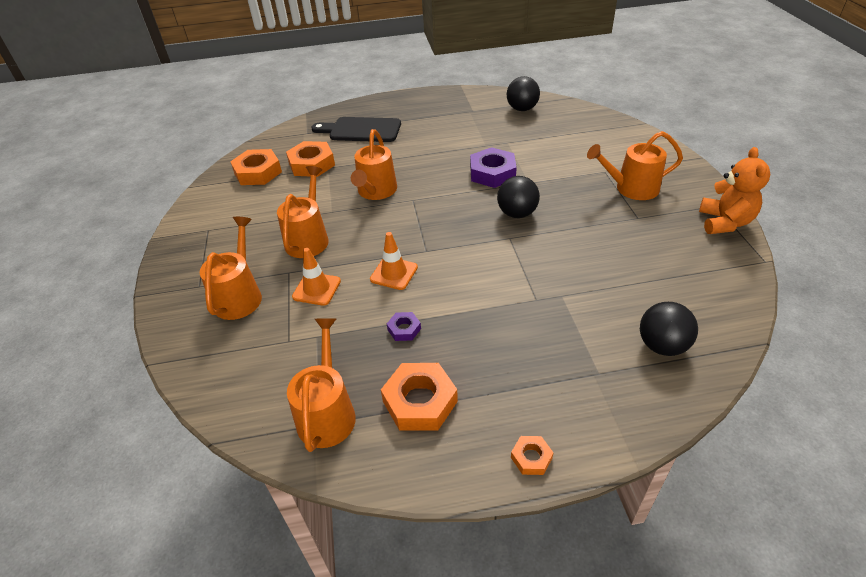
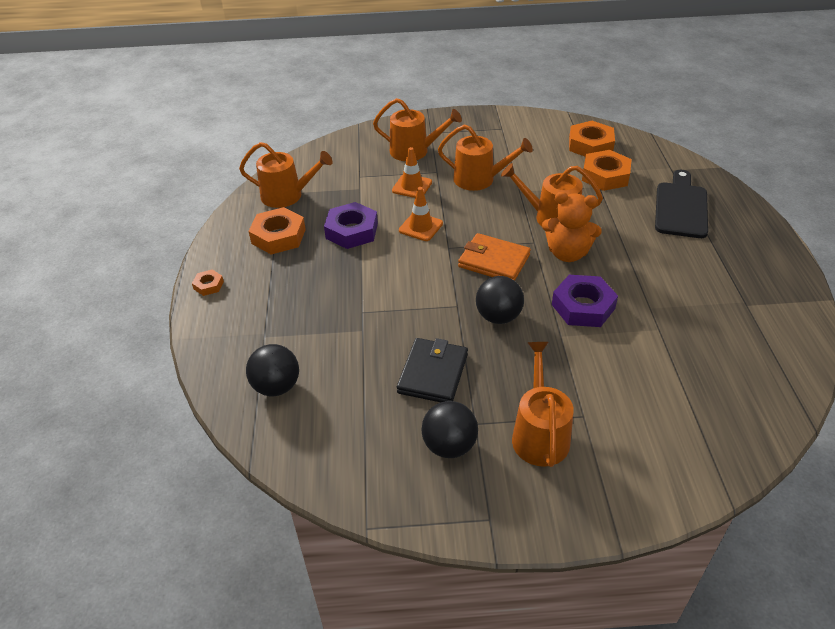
camera: 95 degrees right, 0 degrees up
(404, 329) = (352, 231): purple nut -> purple nut, size x1.98
(443, 220) = (494, 261): none -> orange wallet
(522, 109) = (760, 357): black ball -> black ball (449, 446)
(597, 244) = (433, 373): none -> black wallet
(724, 222) = (450, 514): orange teddy bear -> orange teddy bear (567, 253)

